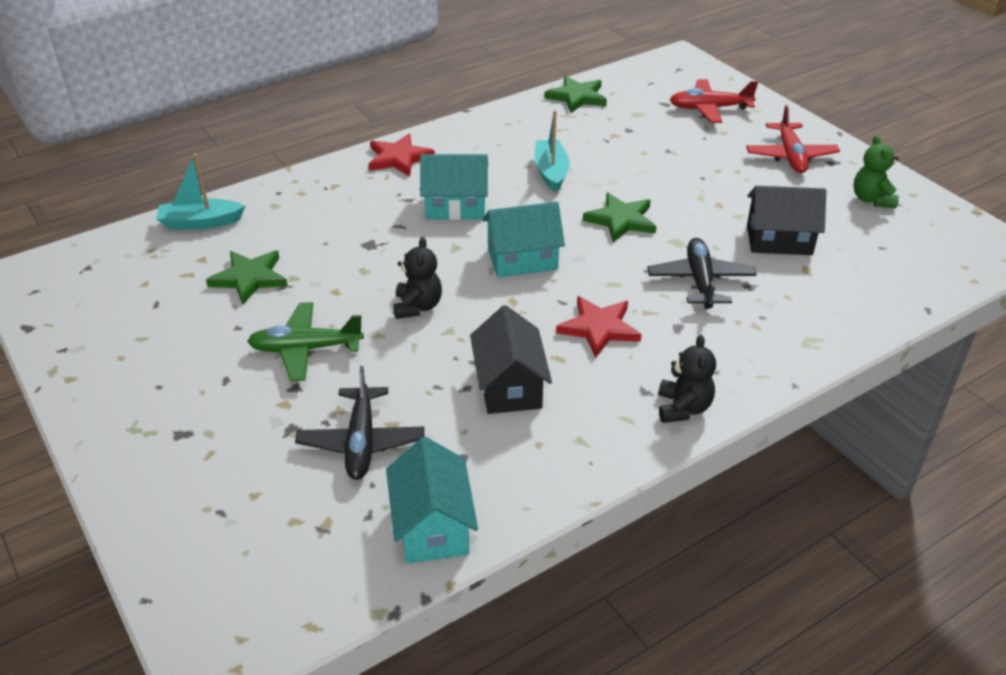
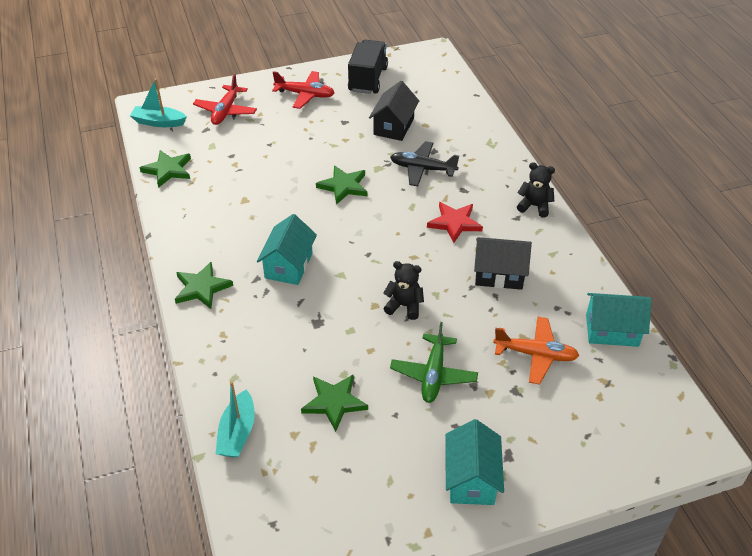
camera: 75 degrees left, 5 degrees up
(361, 442) = (535, 354): black plane -> orange plane
(399, 158) = (202, 288): red star -> green star
(522, 259) = (369, 243): turquoise house -> turquoise house (471, 479)
(551, 172) = (267, 206): turquoise boat -> turquoise boat (159, 122)
(872, 199) = (367, 79): green teddy bear -> black truck

